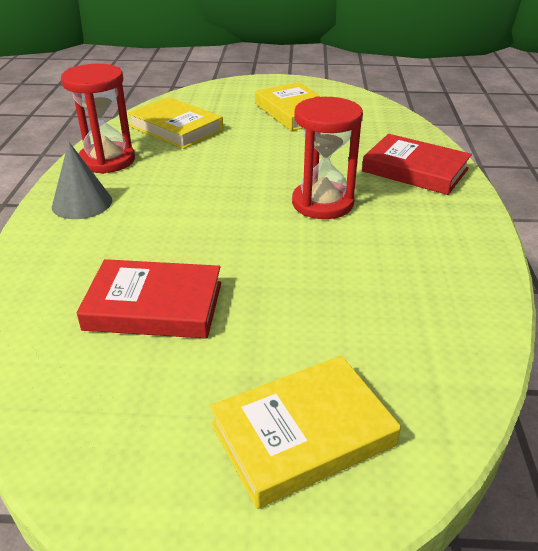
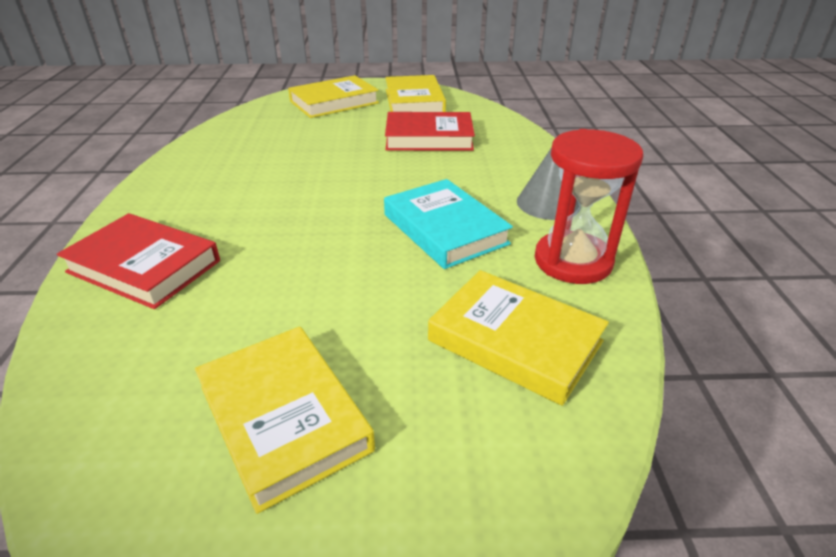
camera: 175 degrees right, 0 degrees up
(138, 427) = (414, 101): none -> yellow book
(187, 185) = (445, 229): none -> turquoise book
(322, 203) = (288, 214): red hourglass -> none

